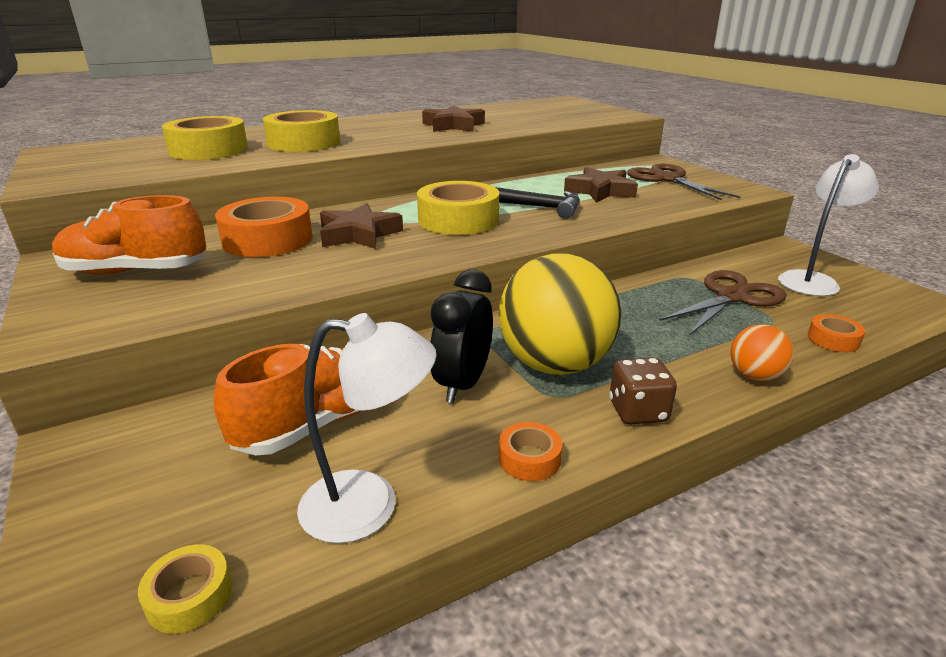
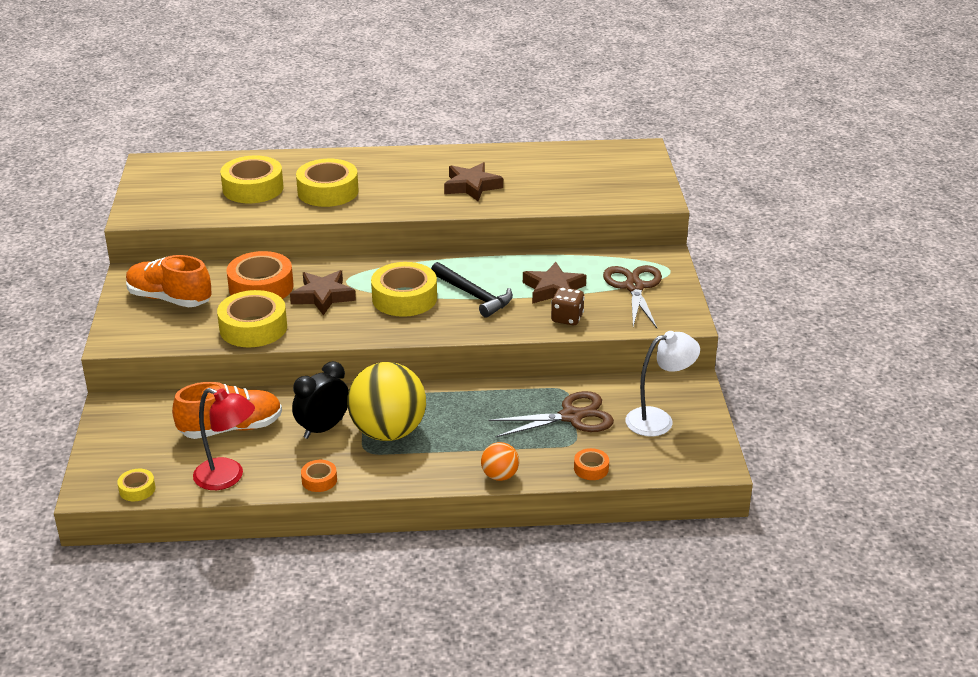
camera: 25 degrees right, 5 degrees up
(289, 277) = (253, 328): none -> yellow tape
(369, 505) = (227, 477): white lamp -> red lamp
(638, 411) = (403, 474): brown dice -> brown dice (567, 318)

